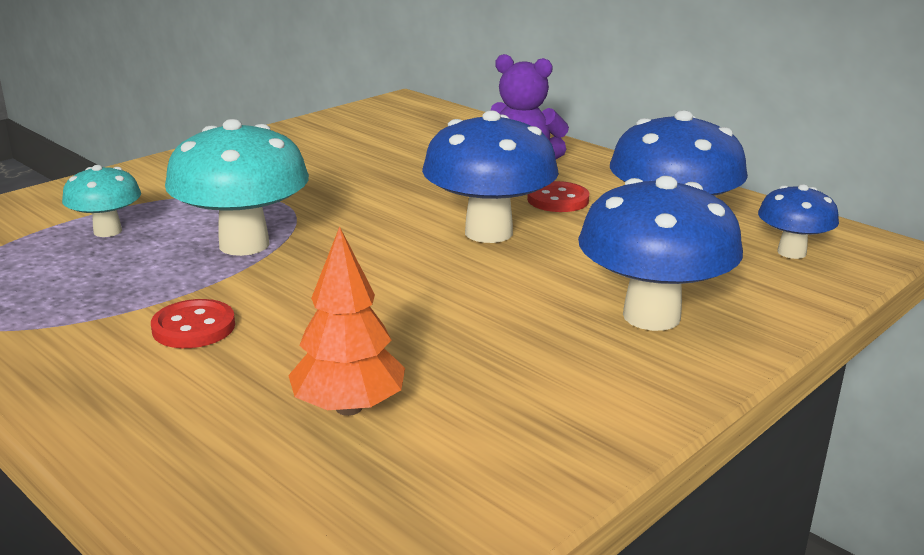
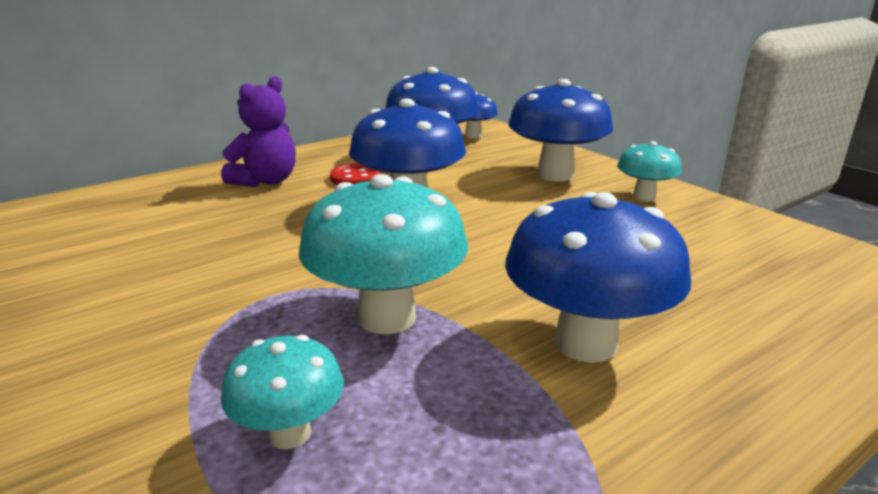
camera: 80 degrees left, 0 degrees up
(194, 327) = (585, 343): red button -> blue mushroom
(349, 408) = (702, 270): orange tree -> none
(595, 385) = (644, 197): none -> turquoise mushroom

